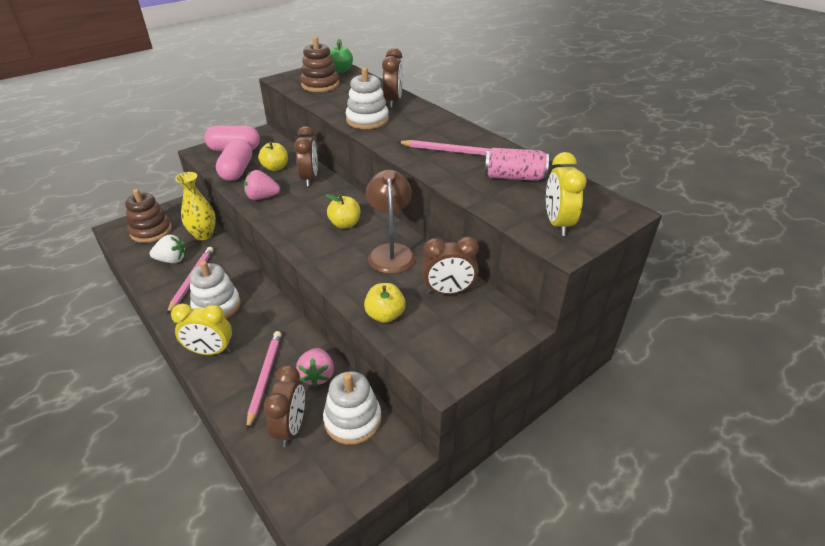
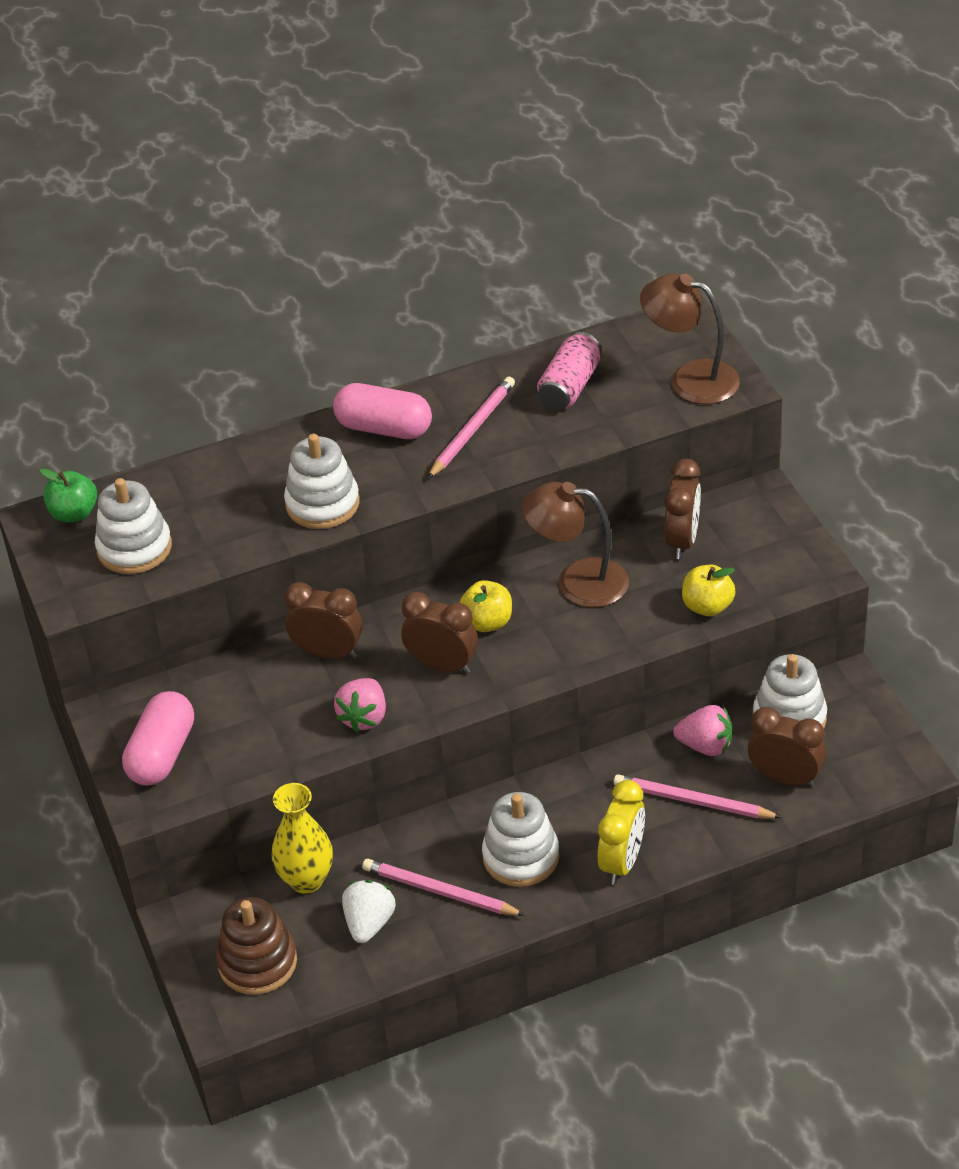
camera: 70 degrees left, 5 degrees up
(237, 171) = (253, 750): pink capsule -> pink capsule (384, 428)
(275, 168) = (266, 696): yellow apple -> none
(320, 85) = (134, 548): brown stacking toy -> white stacking toy
(393, 102) = (264, 464): brown clock -> brown clock (442, 665)
(557, 224) = (690, 379): yellow clock -> brown lamp

